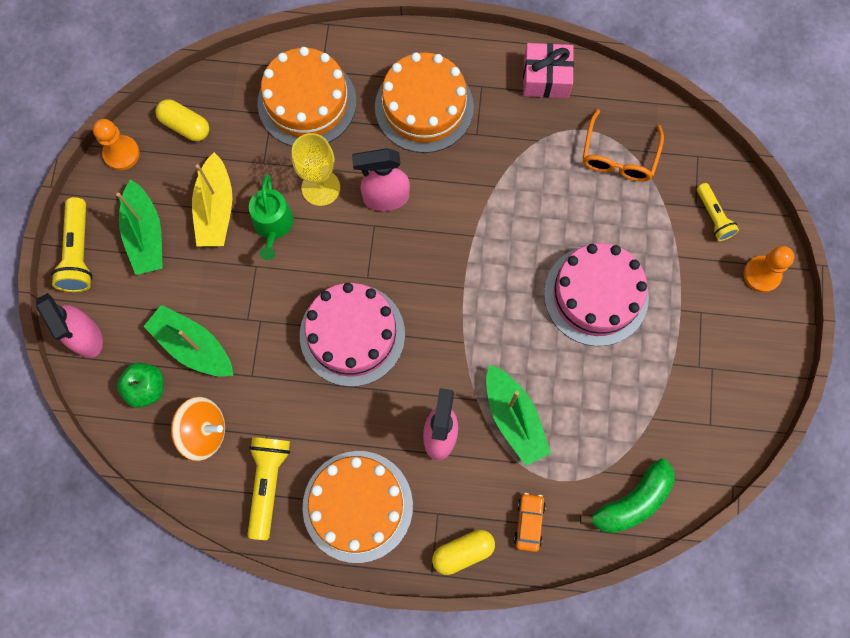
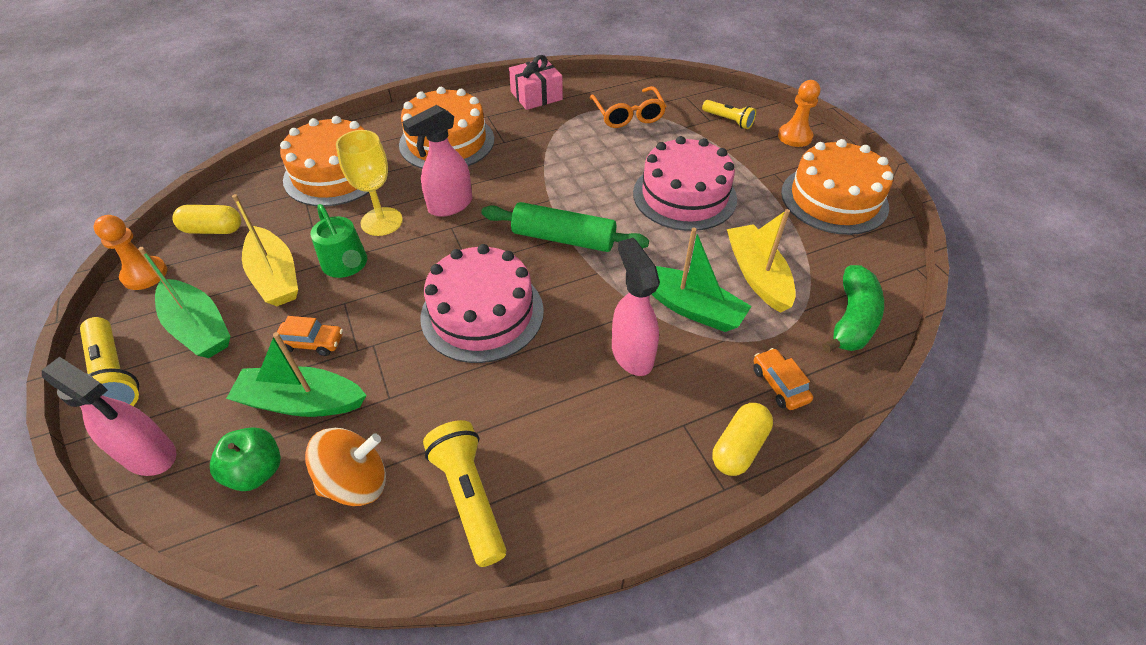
camera: 30 degrees left, 25 degrees down
(218, 294) = (312, 343): none -> orange car
(357, 506) = (591, 463): orange cake -> orange cake (834, 199)
(459, 289) = (563, 238): none -> green rolling pin
(591, 417) = (757, 275): none -> yellow boat

